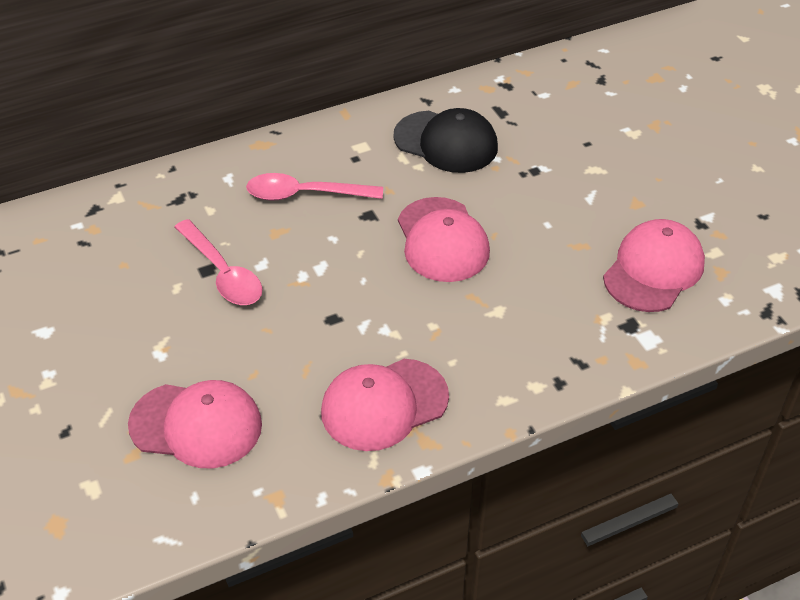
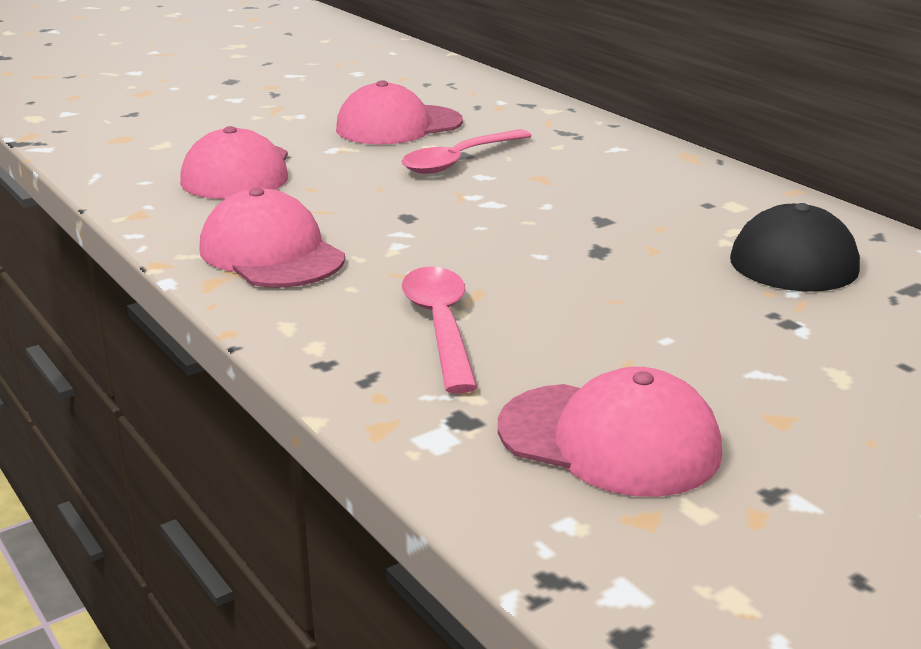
camera: 80 degrees right, 20 degrees down
(305, 194) = (616, 184): pink spoon -> pink spoon (440, 326)
(442, 240) = (580, 266): pink cap -> pink cap (398, 126)

